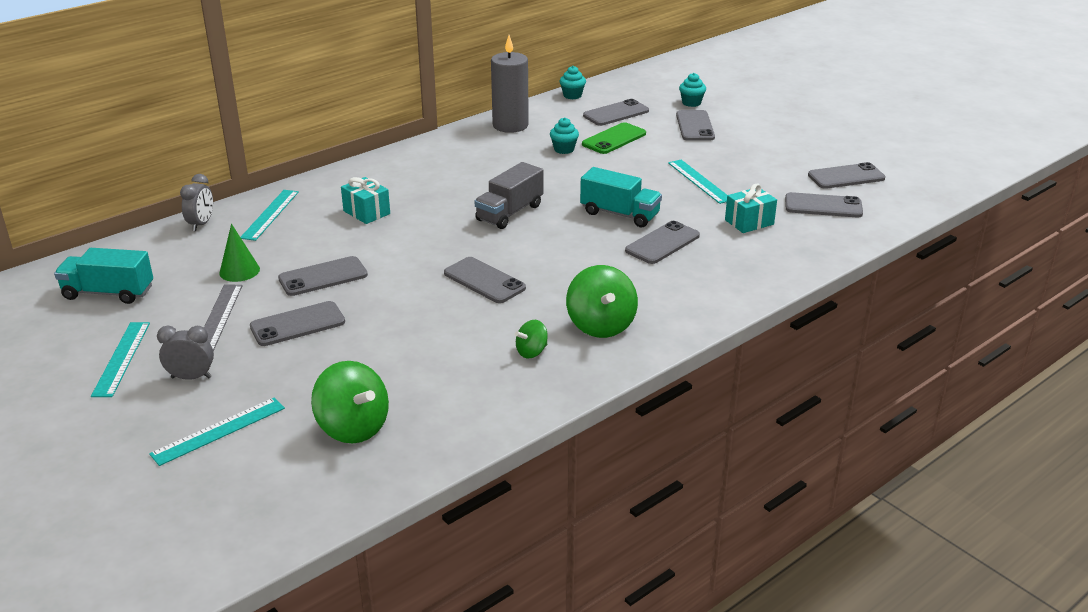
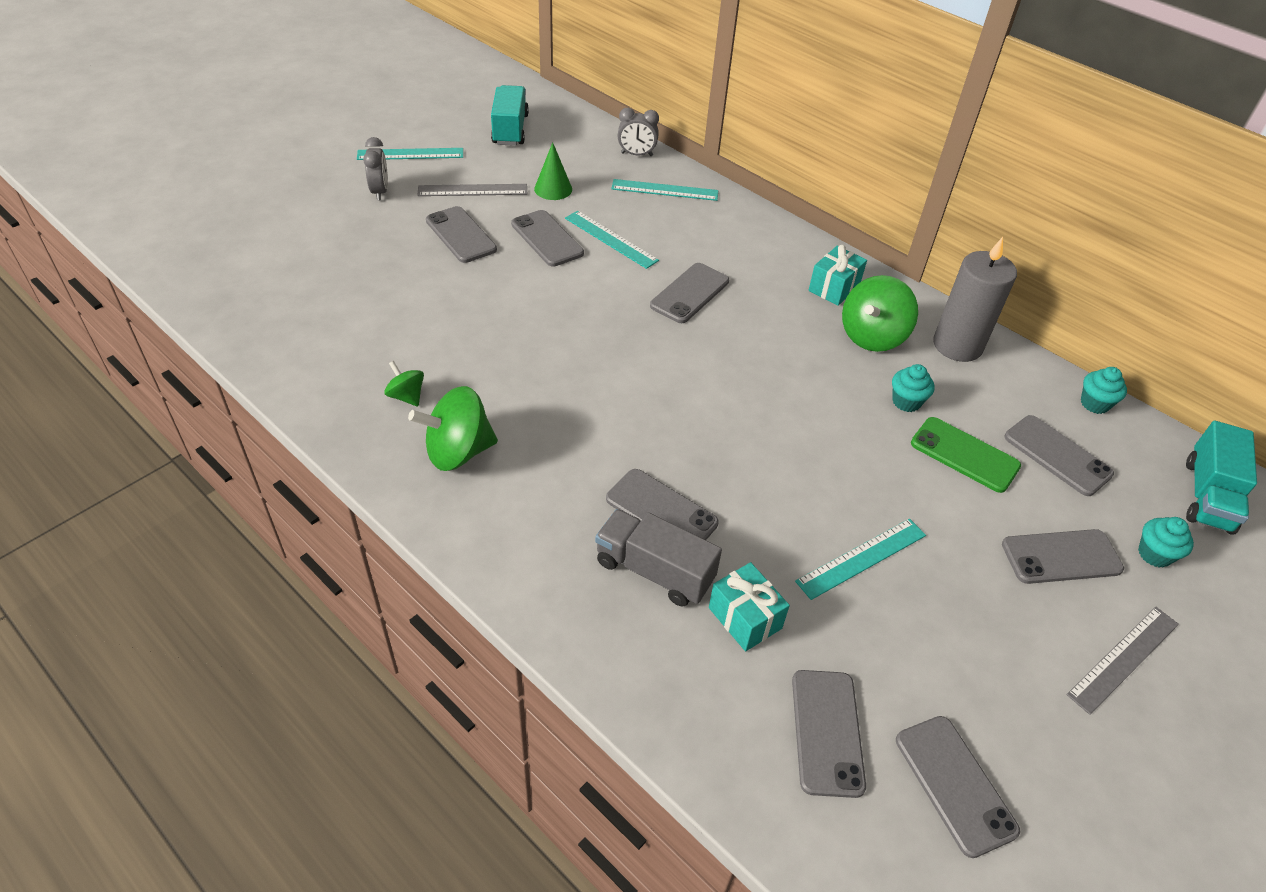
camera: 80 degrees right, 15 degrees up
(218, 431) = (303, 217): turquoise ruler -> turquoise ruler (611, 239)
(353, 427) = (294, 288): green spinning top -> green spinning top (872, 336)
(366, 212) = (684, 251): turquoise gift -> turquoise gift (834, 288)
(484, 281) = (549, 350): grey phone -> grey phone (690, 293)
(509, 213) = (710, 360): grey truck -> grey truck (654, 571)
(620, 214) = (733, 465): turquoise truck -> turquoise truck (1207, 495)
(761, 123) = (1123, 658): none -> grey ruler

